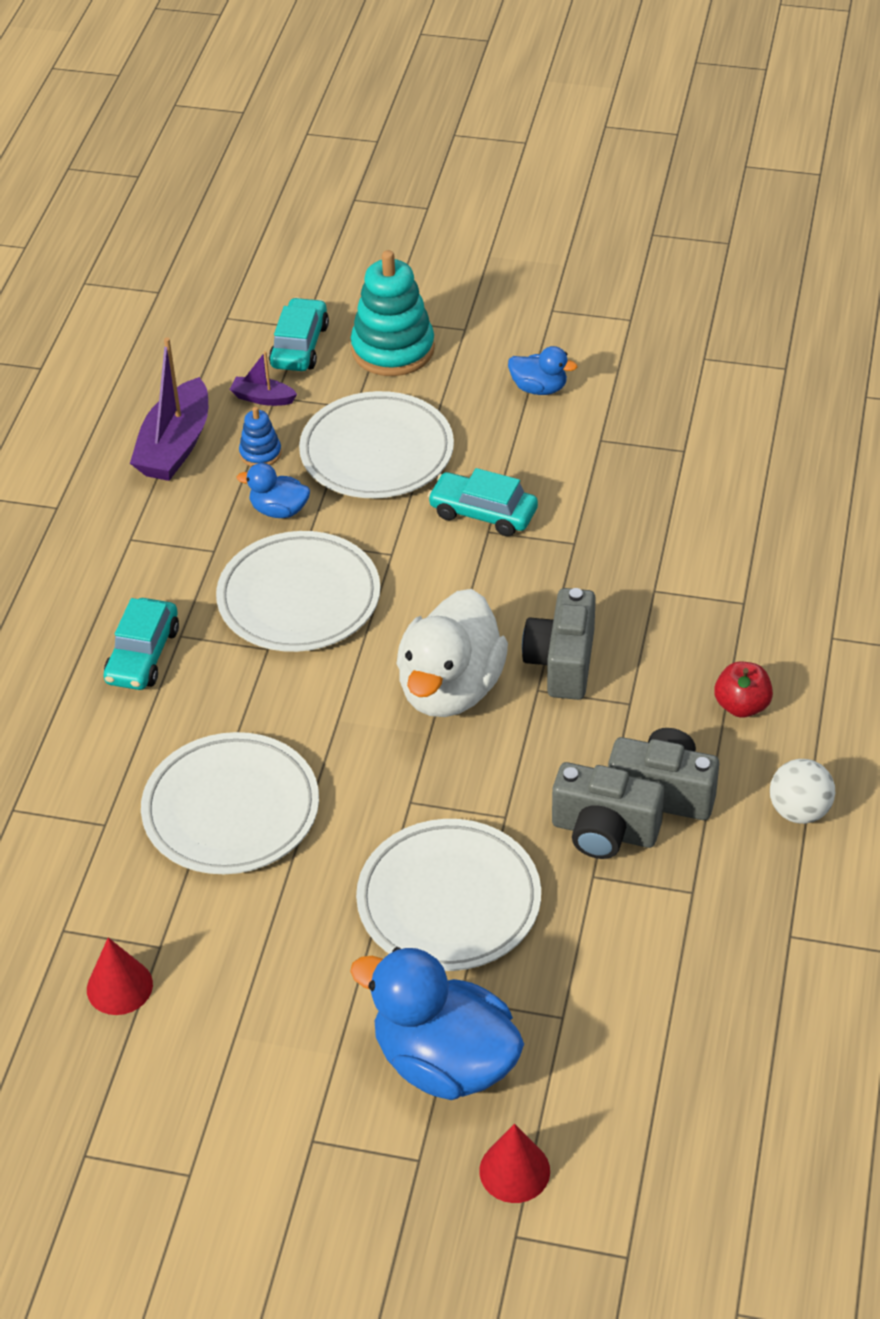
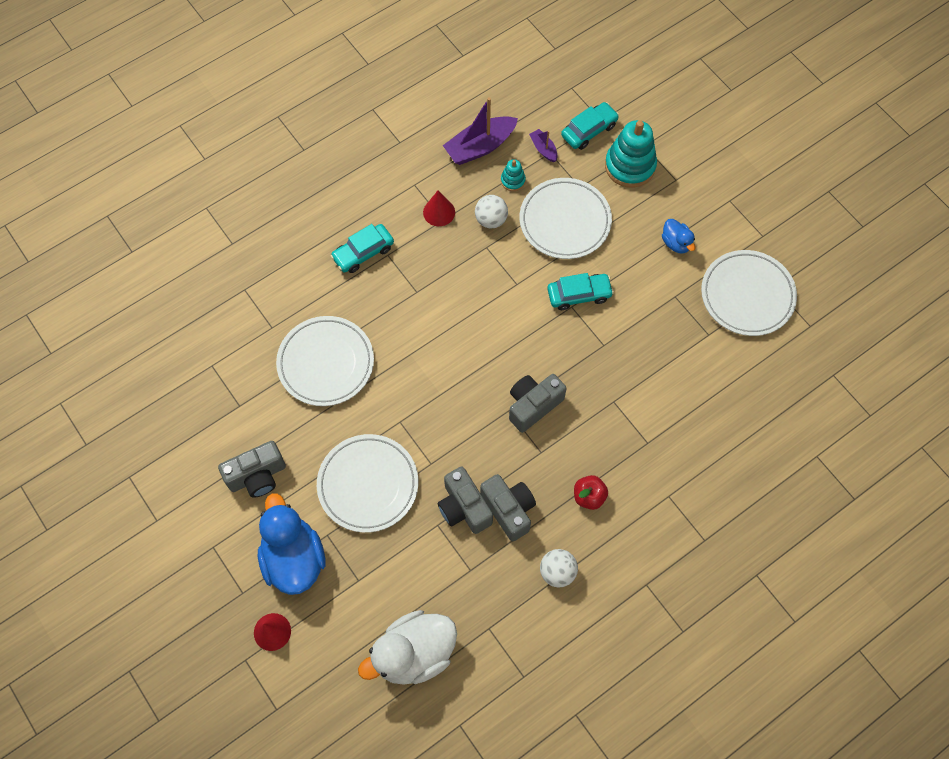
camera: 40 degrees right, 20 degrees up
(119, 986) = (208, 411): red cone -> red cone (439, 212)
(260, 453) = (513, 180): blue stacking toy -> turquoise stacking toy
(279, 510) = (491, 220): blue duck -> white ball
(281, 1007) = (257, 476): none -> grey camera
(299, 598) = (454, 276): white plate -> white plate (747, 295)
(450, 689) = (472, 378): white duck -> white duck (414, 653)
(483, 513) = (579, 294): turquoise car -> turquoise car turned 105 degrees clockwise

